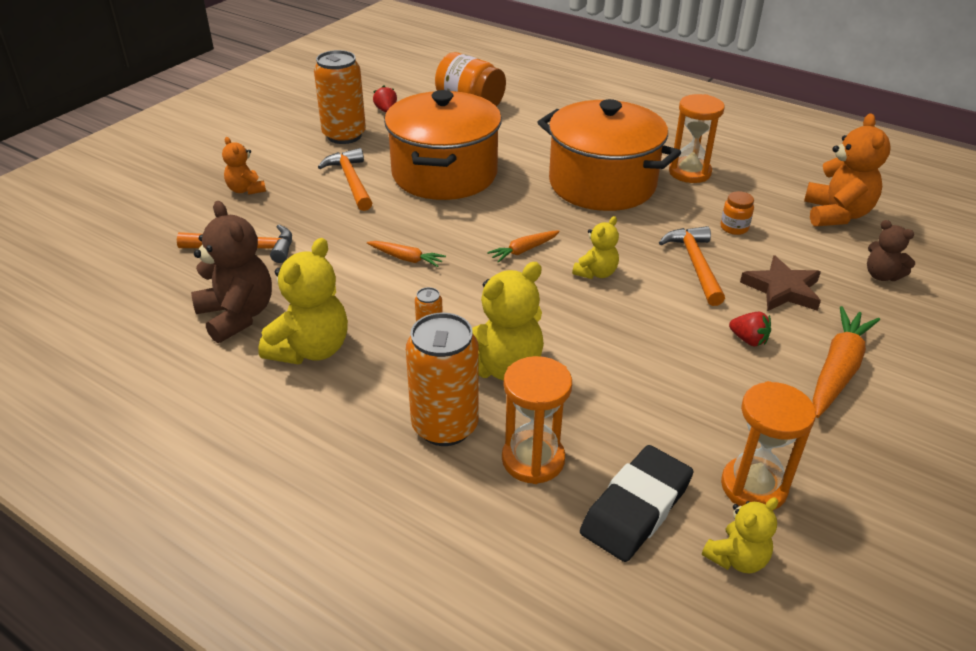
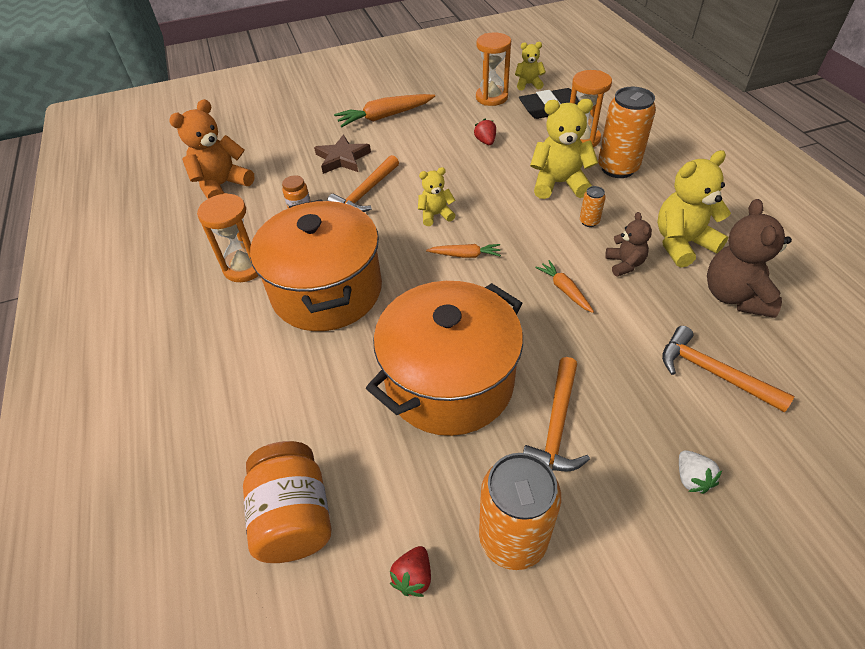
camera: 140 degrees left, 10 degrees up
(246, 190) = (691, 478): orange teddy bear -> white strawberry
(748, 340) = (404, 144): red strawberry -> red strawberry (485, 141)
(881, 275) = (277, 143): brown teddy bear -> brown teddy bear (624, 264)

